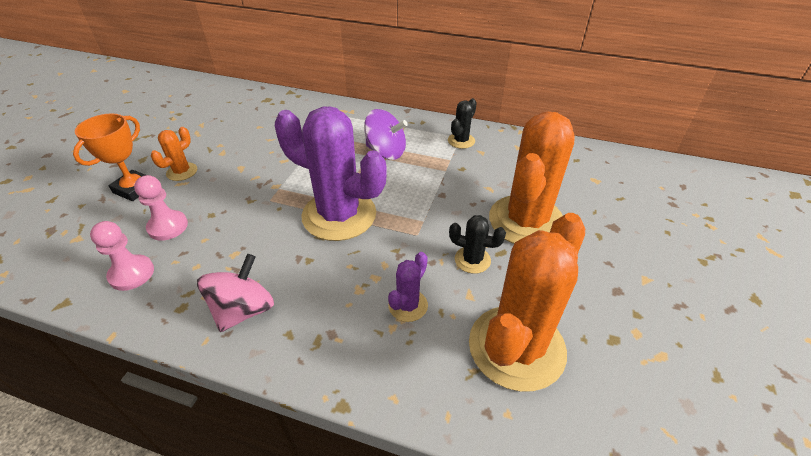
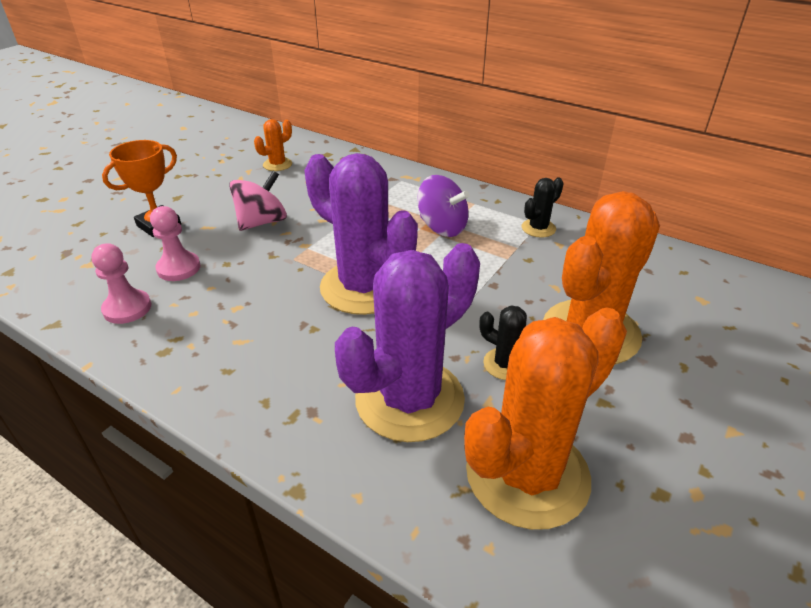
camera: 15 degrees right, 5 degrees down
(182, 172) = (212, 215): orange cactus -> orange cactus (277, 164)
(243, 310) = (226, 367): pink spinning top -> pink spinning top (262, 222)
(408, 305) = (409, 399): purple cactus -> purple cactus, size x2.25

